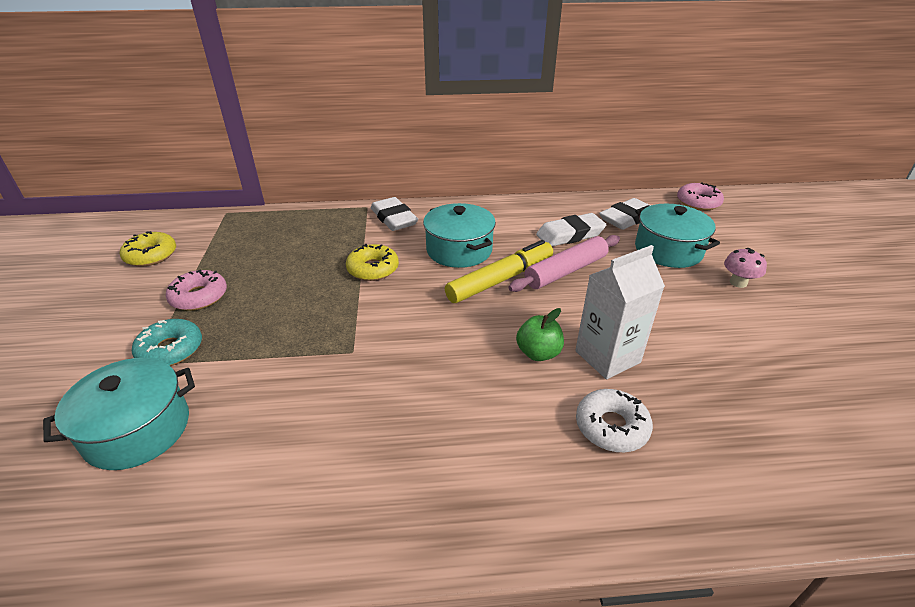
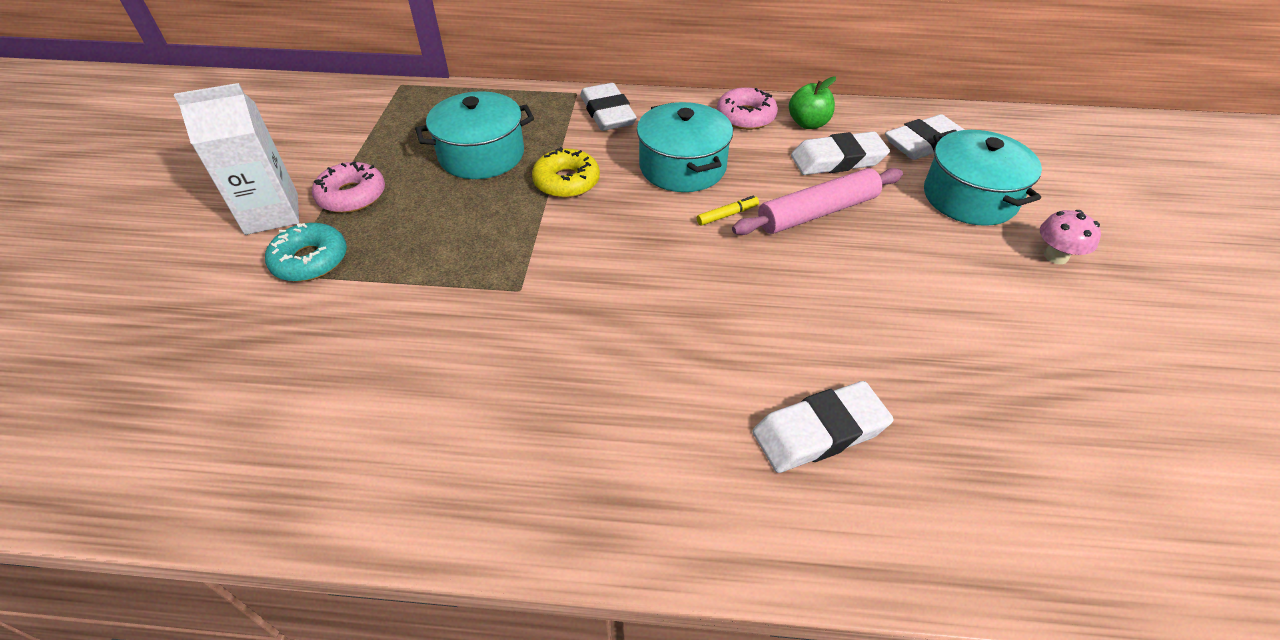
camera: 10 degrees right, 10 degrees up
(138, 429) = (262, 353): turquoise pot -> turquoise pot (481, 155)
(151, 255) = (304, 134): yellow donut -> none
(501, 280) = (727, 215): yellow marker -> yellow marker, size x0.40
(538, 353) = (751, 322): green apple -> green apple (808, 123)
(607, 357) = (840, 339): white carton -> white carton (272, 214)
(611, 427) = (819, 432): white donut -> white eraser
(698, 202) = (1036, 129): pink donut -> pink donut (746, 117)

